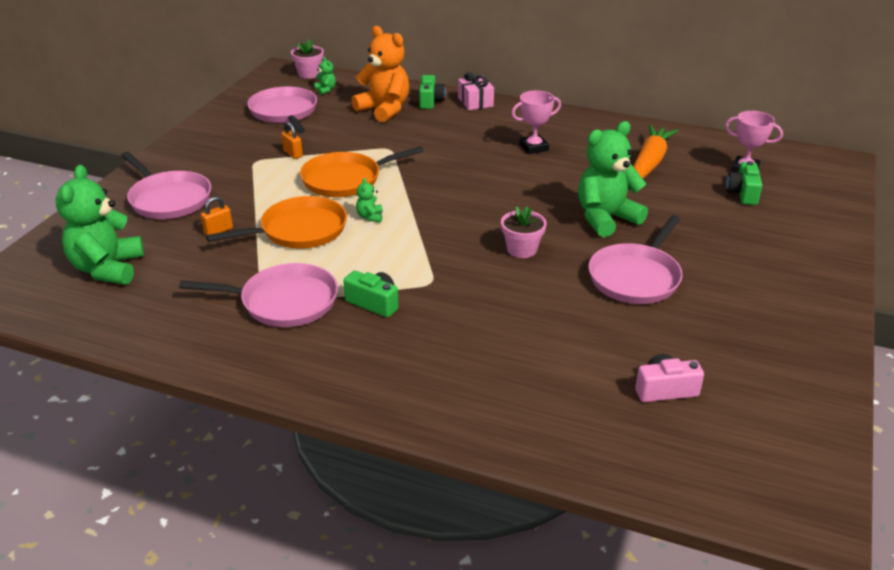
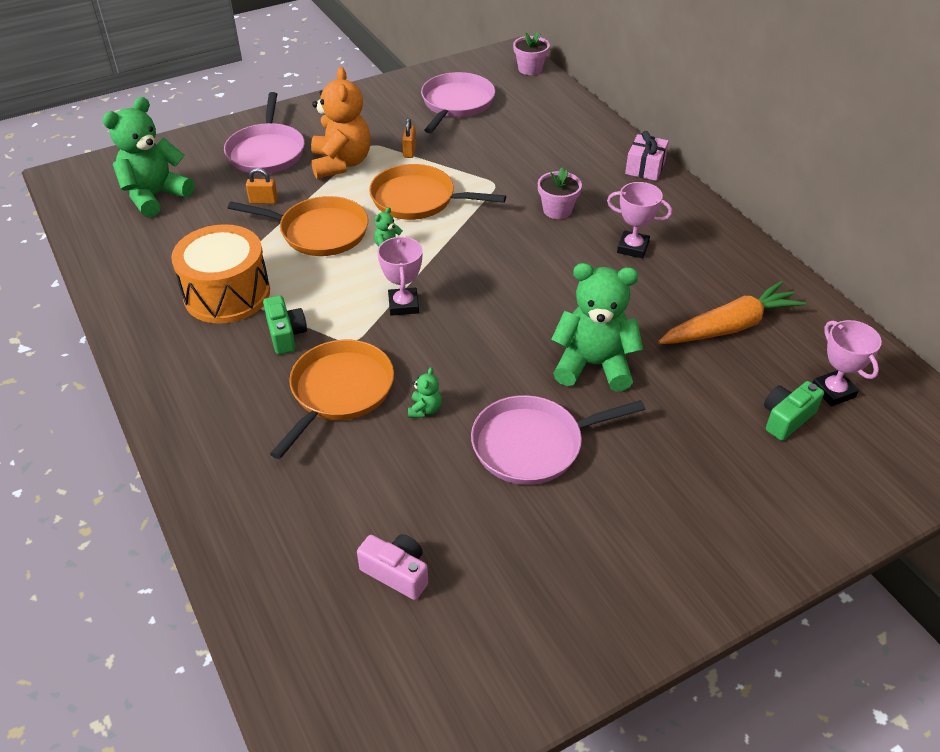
camera: 40 degrees right, 10 degrees up
(284, 302) = (227, 294): pink pan -> orange drum
(325, 90) = (522, 93): green teddy bear -> green teddy bear (425, 409)
(384, 109) = (546, 138): orange teddy bear -> orange teddy bear (341, 163)
(430, 101) = (602, 147): green camera -> none
(434, 244) = (403, 305): none -> pink trophy
(468, 315) = (339, 391): none -> orange pan
(522, 249) = (469, 353): pink flower pot -> pink flower pot (557, 210)

